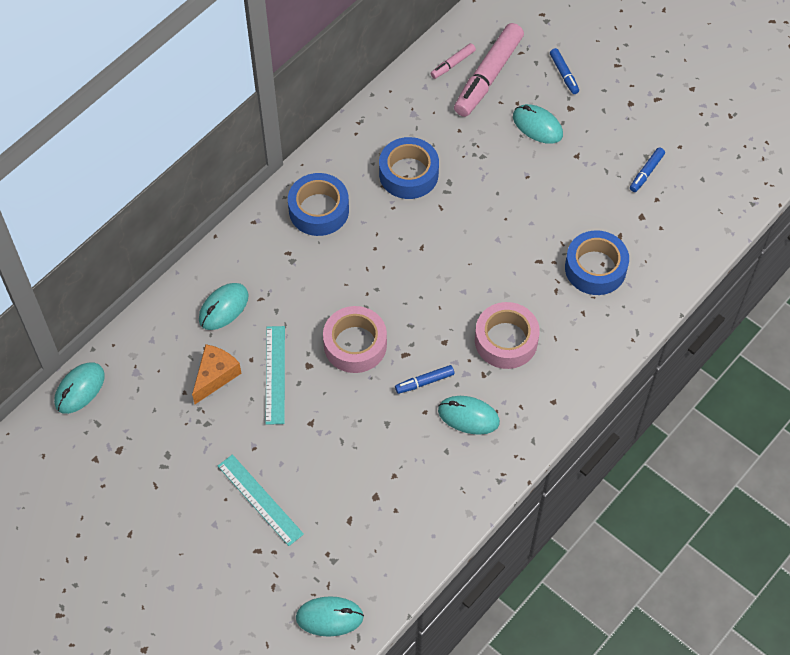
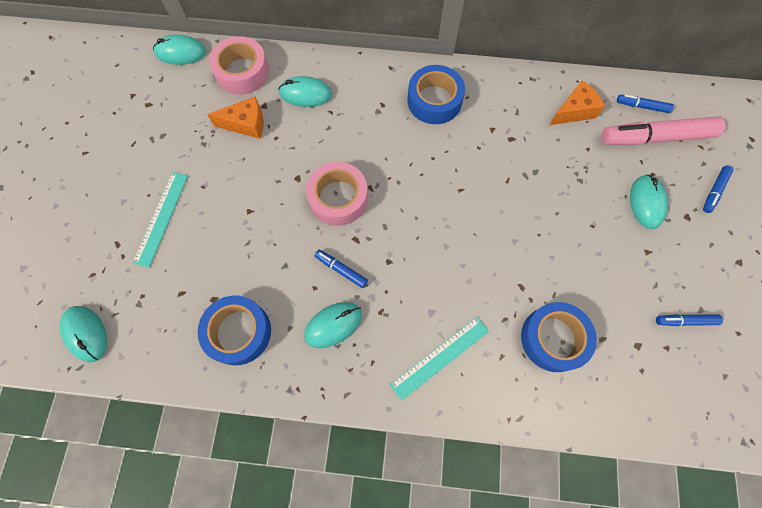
camera: 55 degrees right, 10 degrees up
(275, 374) = (274, 161): turquoise ruler -> turquoise ruler (440, 357)
(408, 174) = (517, 139): blue tape -> blue tape (238, 332)
(417, 115) = (574, 111): none -> orange cheese
(453, 64) = (642, 106): pink marker -> blue marker
(468, 416) = (333, 325): turquoise mouse -> turquoise mouse turned 75 degrees clockwise
(506, 340) = (426, 309): pink tape -> pink tape (242, 72)

